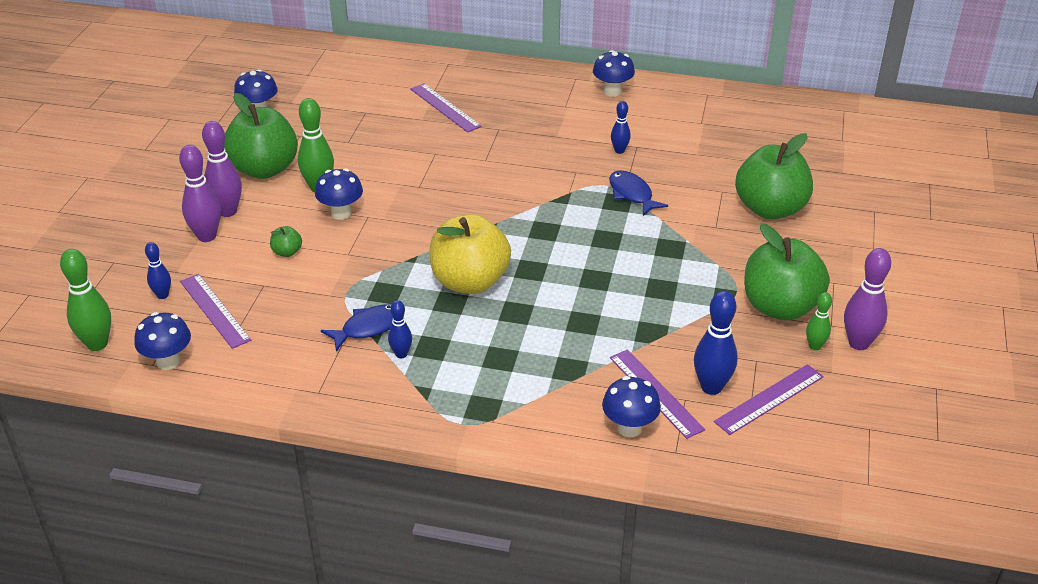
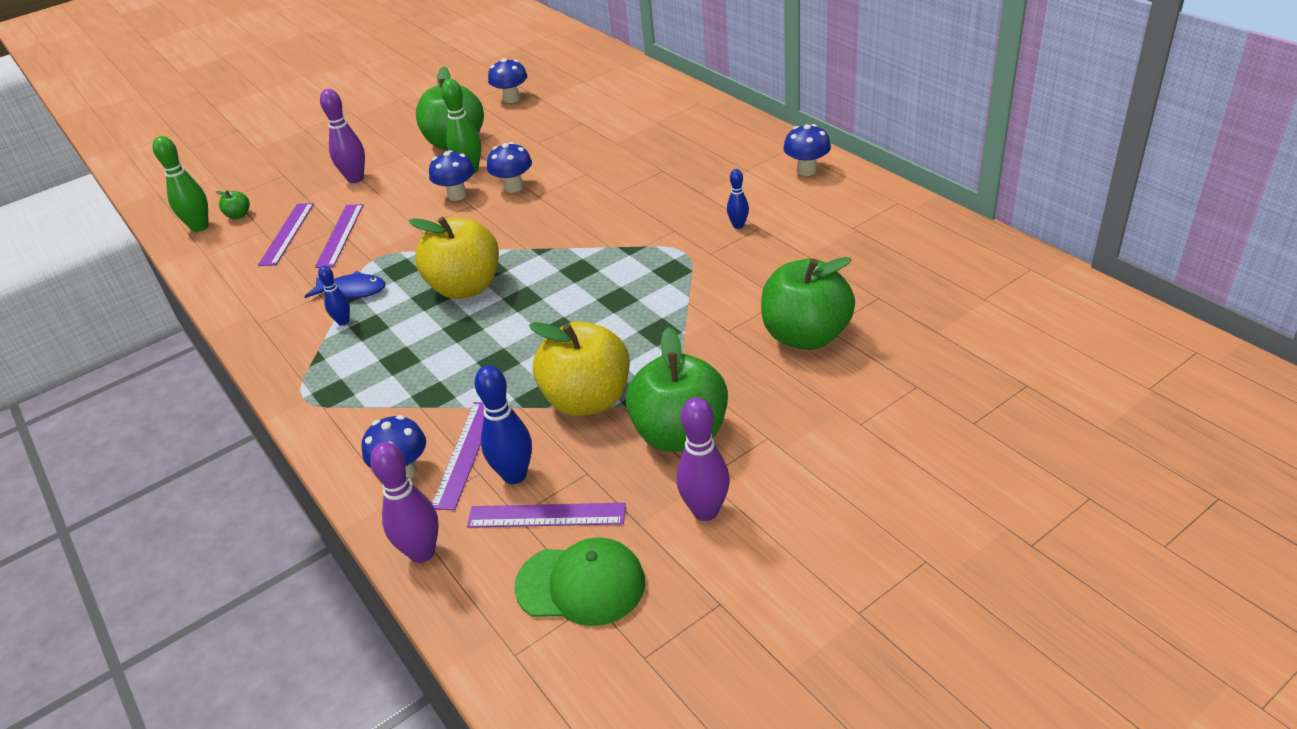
camera: 45 degrees right, 0 degrees up
(162, 295) = (276, 209): blue bowling pin -> none
(168, 361) = (215, 257): blue mushroom -> blue mushroom (514, 187)
(227, 211) = (391, 166): purple bowling pin -> purple bowling pin (422, 552)
(287, 252) = (384, 210): green apple -> green apple (239, 215)
(445, 107) = (645, 138): purple ruler -> purple ruler (340, 235)
(632, 194) = (694, 269): blue fish -> none
(688, 316) = (587, 400): none -> yellow apple
(815, 346) = (659, 490): green bowling pin -> none
(848, 424) = (581, 584): none -> green cap

